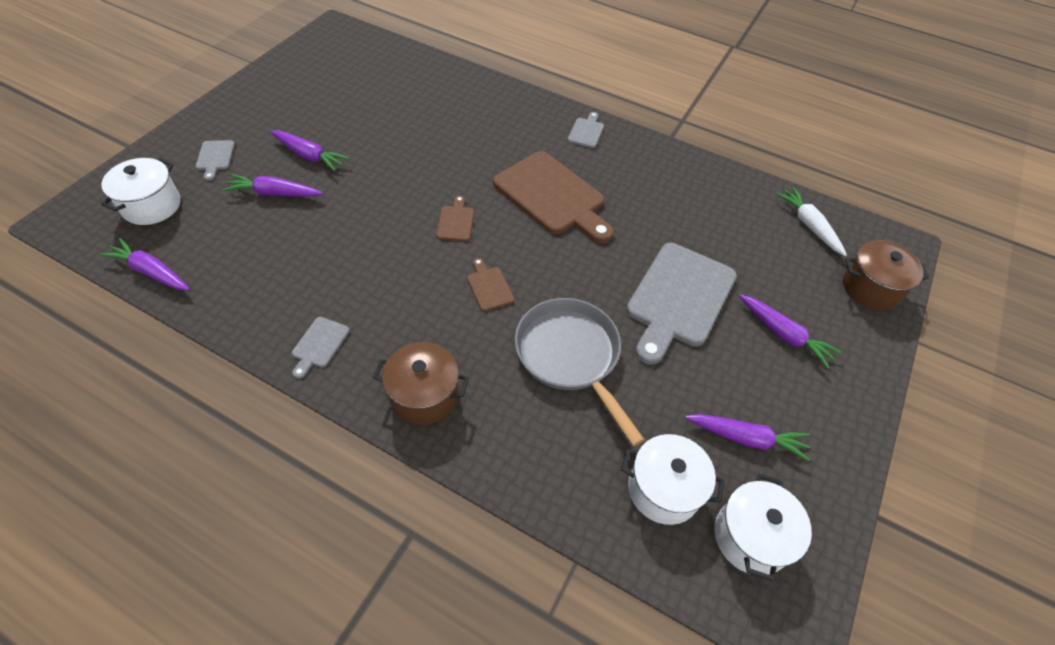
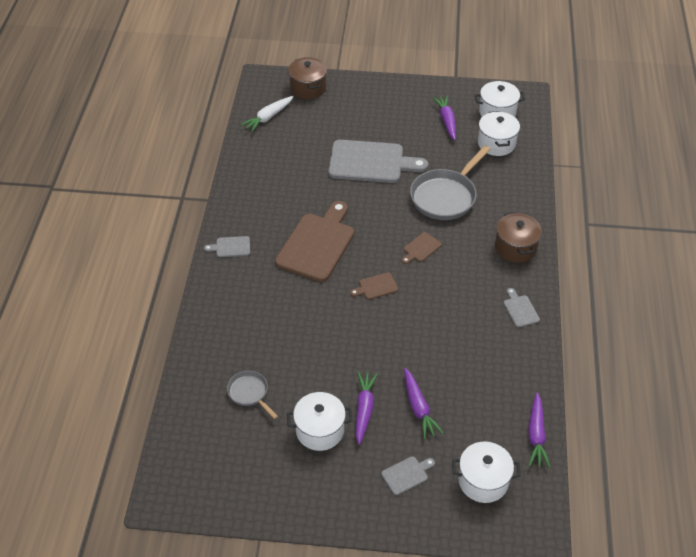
camera: 110 degrees left, 5 degrees down
(314, 121) = (320, 430): none -> white pot
(319, 345) = (520, 310): grey cutting board -> grey cutting board turned 105 degrees counterclockwise
(392, 93) = (249, 393): none -> grey pan
(784, 335) = (368, 117): purple carrot -> none

